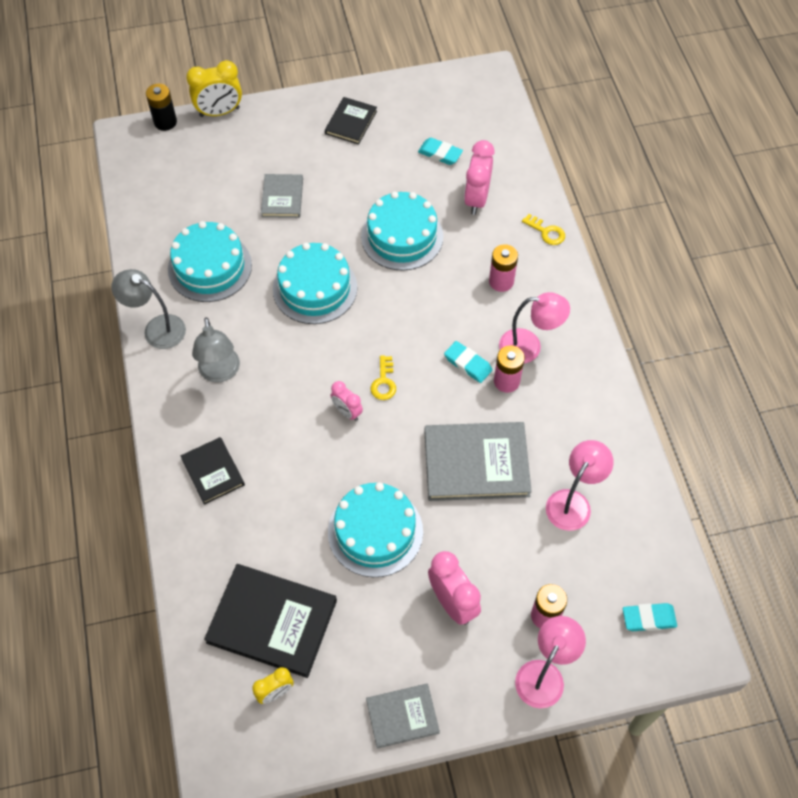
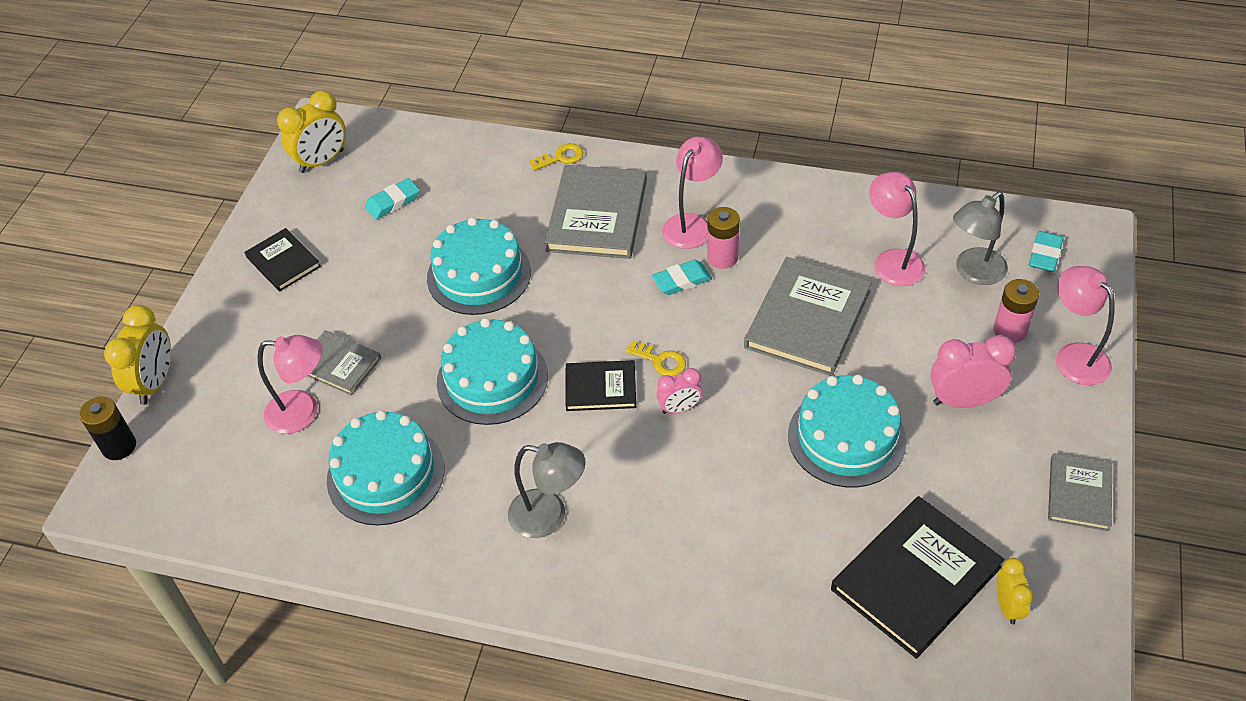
camera: 60 degrees left, 10 degrees down
(157, 328) = (438, 564): grey lamp -> grey lamp (973, 272)
(213, 472) = (685, 572): black book -> black book (600, 388)
(235, 199) = (303, 412): none -> pink lamp
(453, 94) = (322, 161): none -> yellow clock
(476, 199) = (477, 195): pink clock -> none
(501, 281) = (597, 215): pink battery -> grey book

